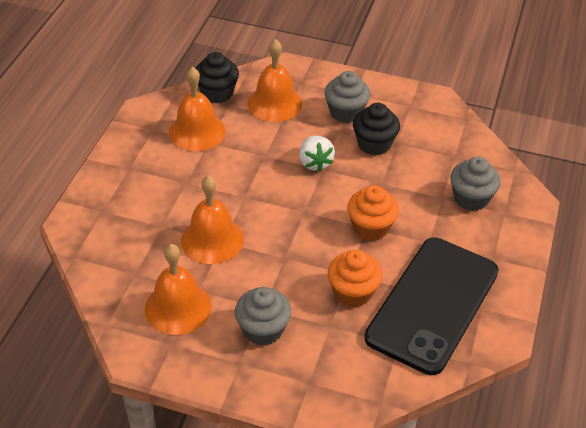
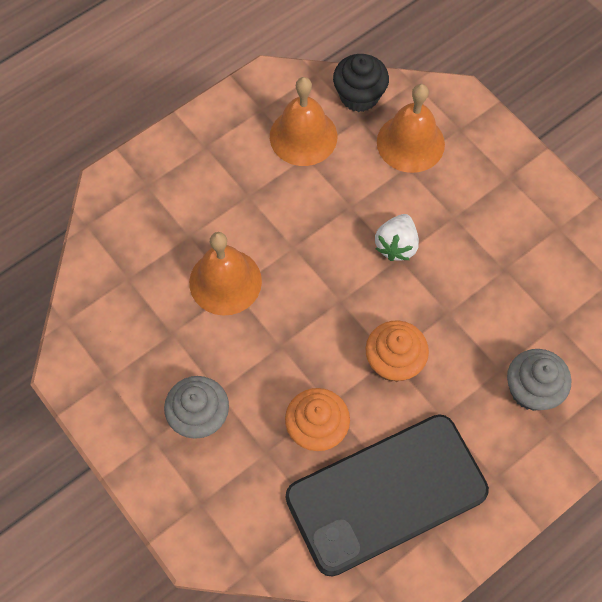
camera: 35 degrees right, 20 degrees up
(178, 307) = (140, 341): orange bell -> none
(346, 112) = (479, 197): grey cupcake -> none
(374, 144) = (478, 257): black cupcake -> none

